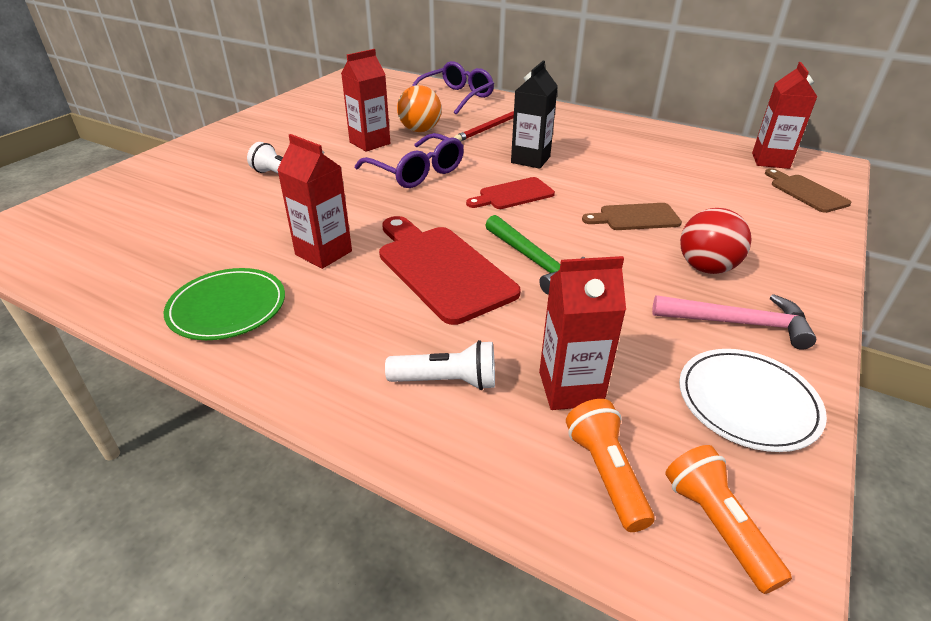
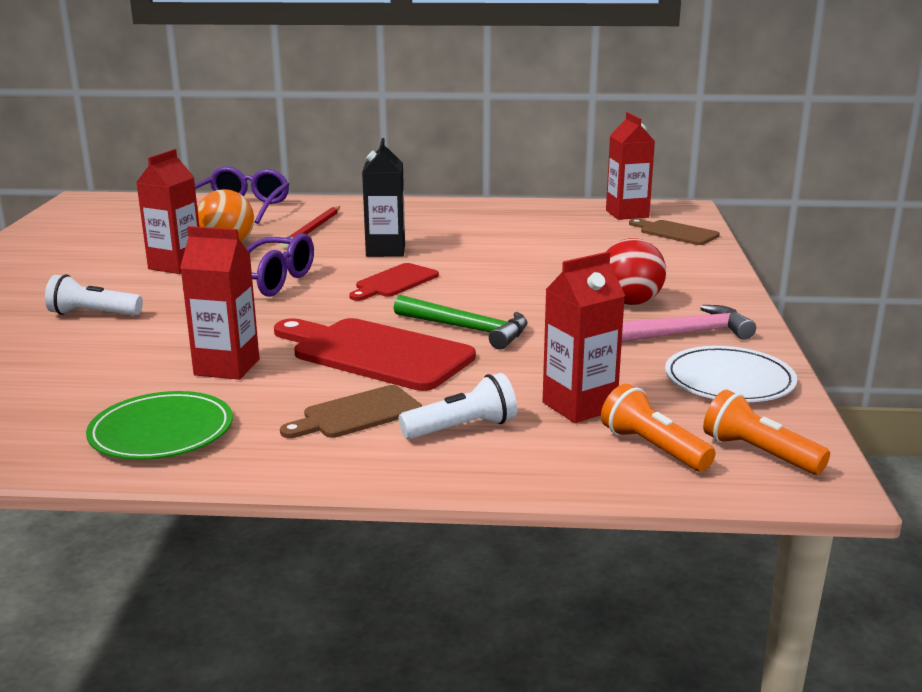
camera: 25 degrees left, 15 degrees down
(635, 218) = (536, 278): brown cutting board -> brown cutting board (357, 414)

